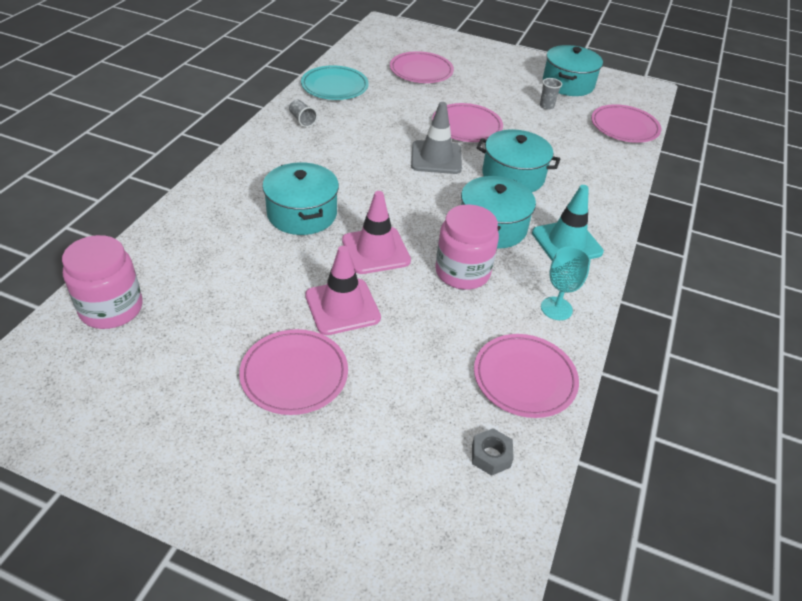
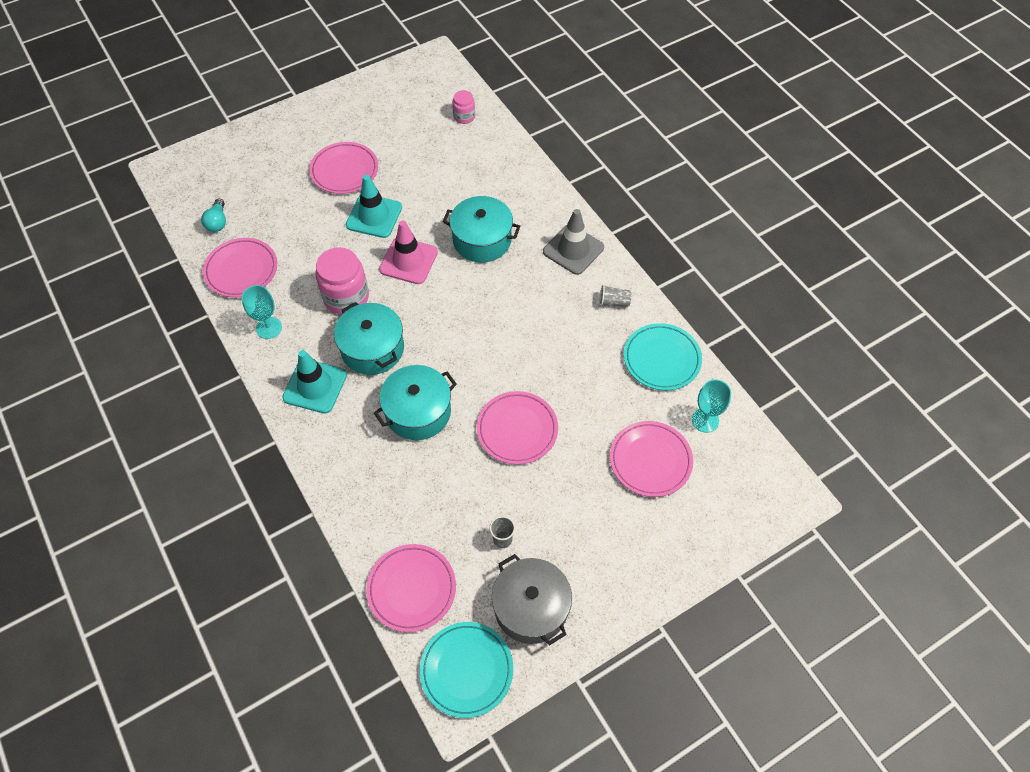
camera: 130 degrees right, 15 degrees up
(111, 308) = (464, 117): pink jar -> pink jar, size x0.54
(342, 307) = (374, 216): pink traffic cone -> turquoise traffic cone
(366, 60) = (705, 420): none -> turquoise goblet
(436, 158) = (486, 369): grey traffic cone -> grey traffic cone (573, 249)
(491, 456) = (217, 222): grey nut -> turquoise light bulb
(568, 84) = (531, 607): turquoise pot -> grey pot
(630, 92) = (466, 670): none -> turquoise plate

